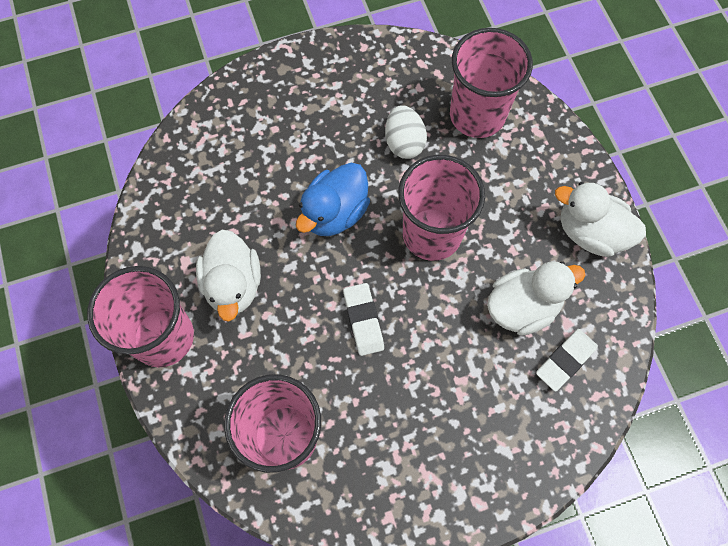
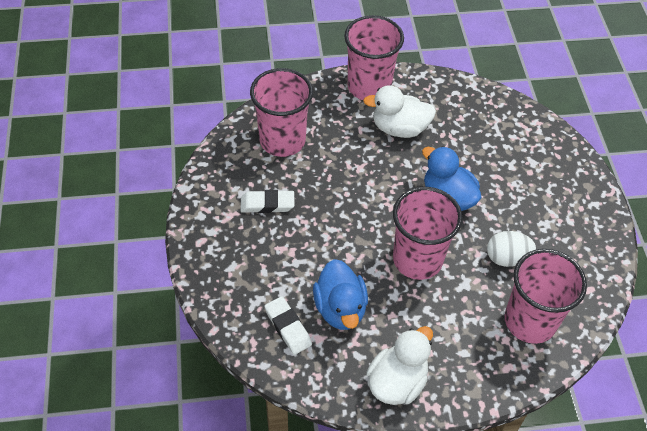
camera: 100 degrees right, 15 degrees down
(363, 320) = (354, 199): white eraser -> white eraser (267, 204)
(522, 307) = (340, 308): white duck -> blue duck

